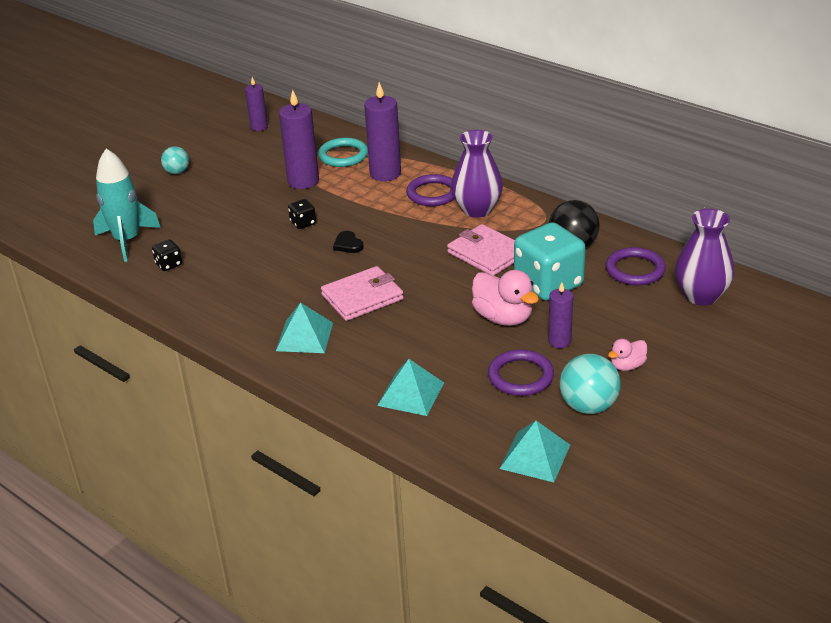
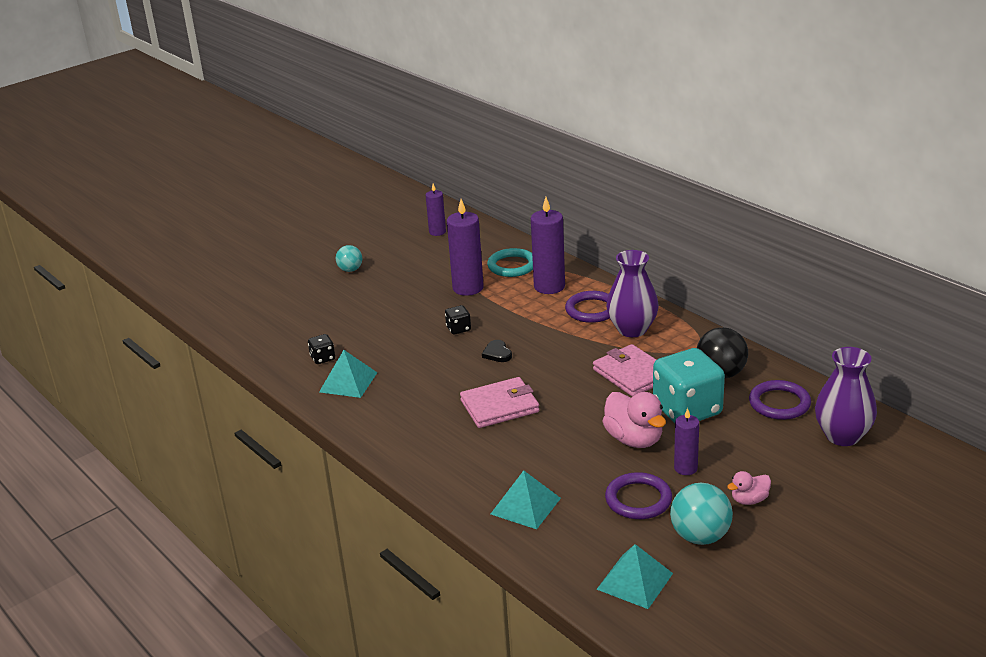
camera: 10 degrees right, 5 degrees down
(127, 240) = (289, 332): turquoise rocket -> none
(304, 336) = (435, 439): turquoise pyramid -> turquoise pyramid (348, 382)

